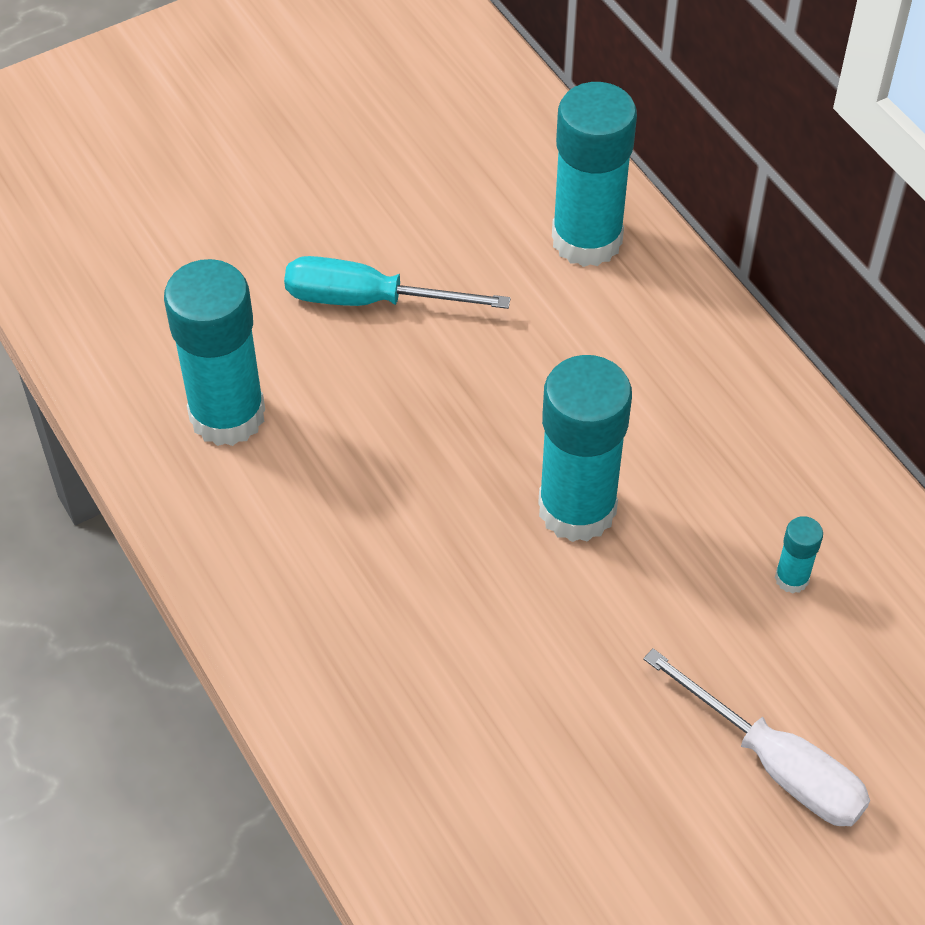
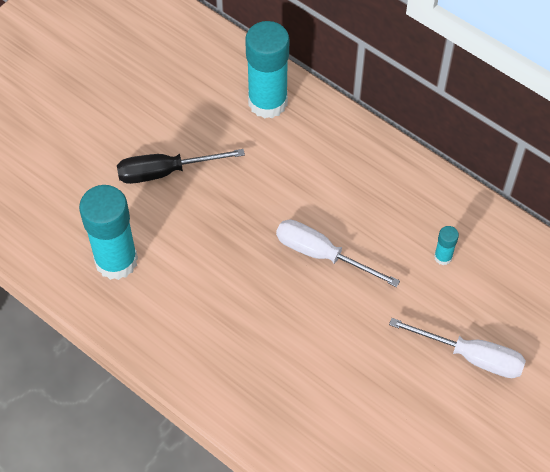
camera: 20 degrees left, 5 degrees up
(369, 300) = (165, 172): turquoise screwdriver -> black screwdriver
(577, 509) = (322, 254): turquoise glue stick -> white screwdriver

